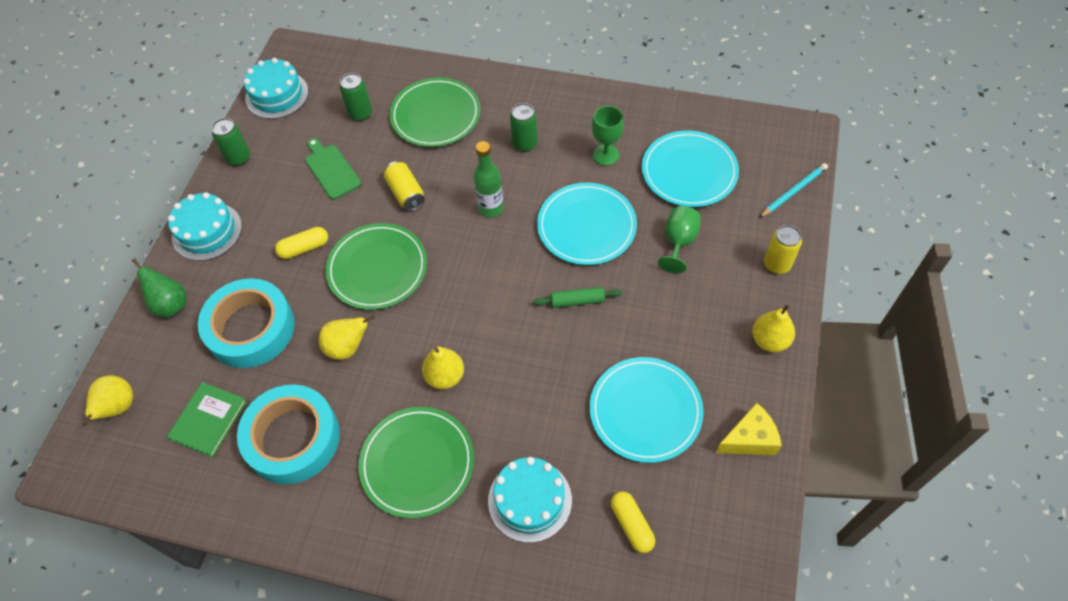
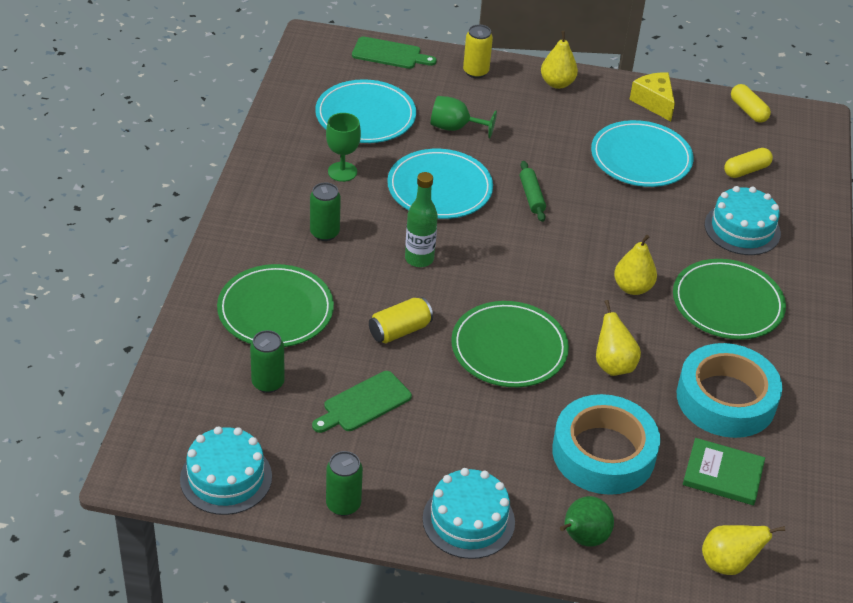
camera: 100 degrees left, 15 degrees down
(304, 248) = (486, 417): yellow capsule -> yellow capsule (748, 111)
(793, 191) = (389, 54): turquoise pencil -> green cutting board

